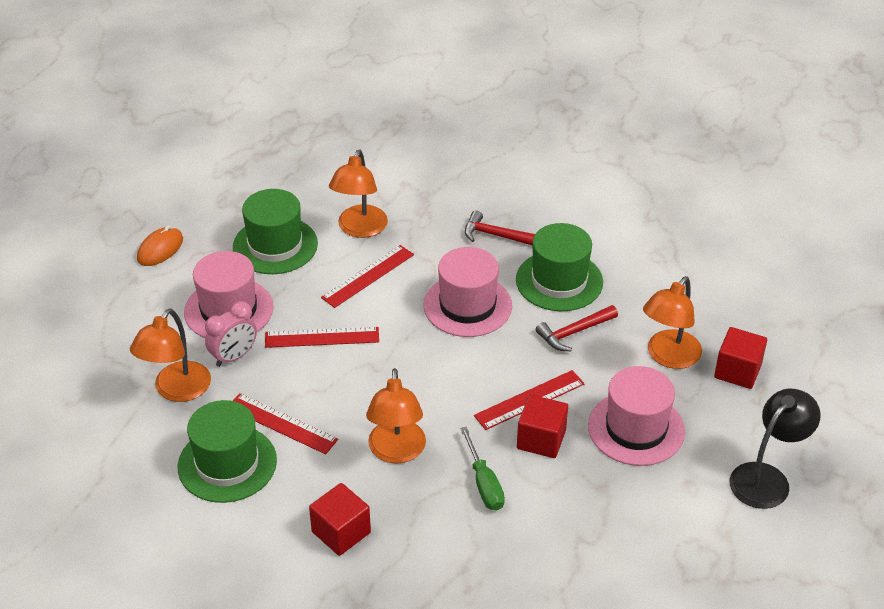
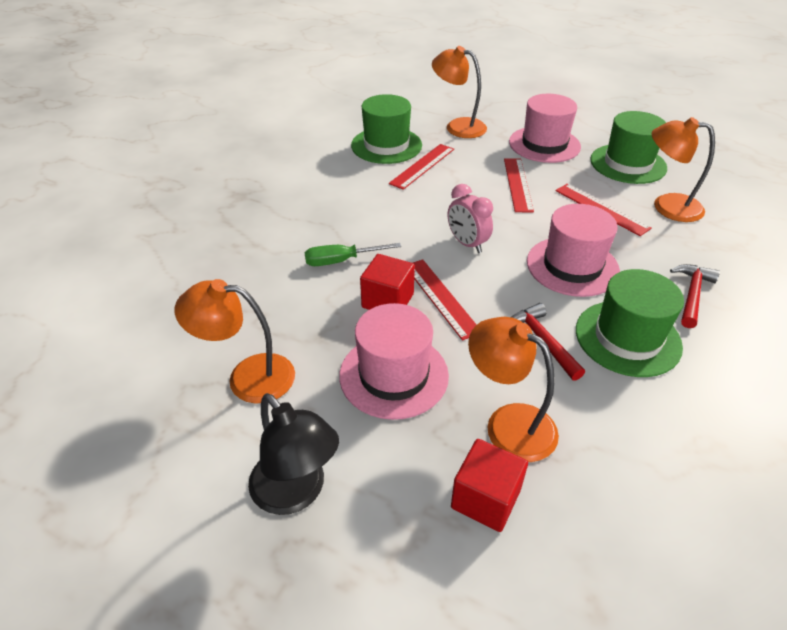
camera: 95 degrees right, 0 degrees up
(160, 249) = (606, 117): orange mouse -> none
(234, 357) = (493, 147): pink clock -> pink clock (467, 244)
(341, 532) = (311, 189): red cube -> none
(396, 452) = (385, 216): orange lamp -> orange lamp (248, 377)

